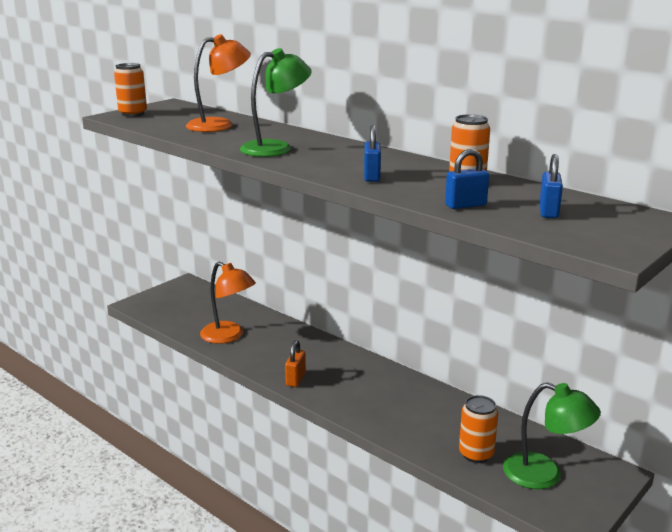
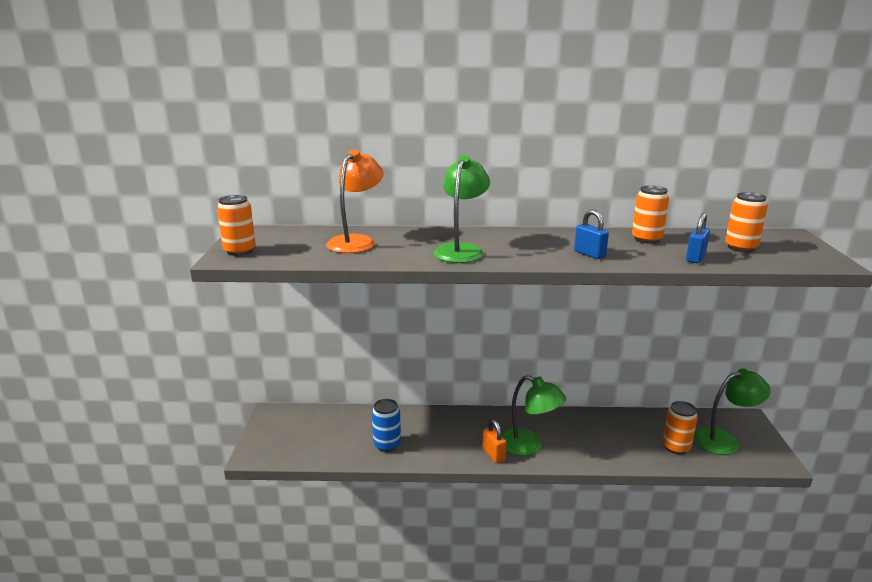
camera: 40 degrees left, 0 degrees up
(228, 336) = (387, 445): orange lamp -> blue can
(335, 387) = (529, 446): none -> green lamp
(548, 211) = (741, 247): blue padlock -> orange can

